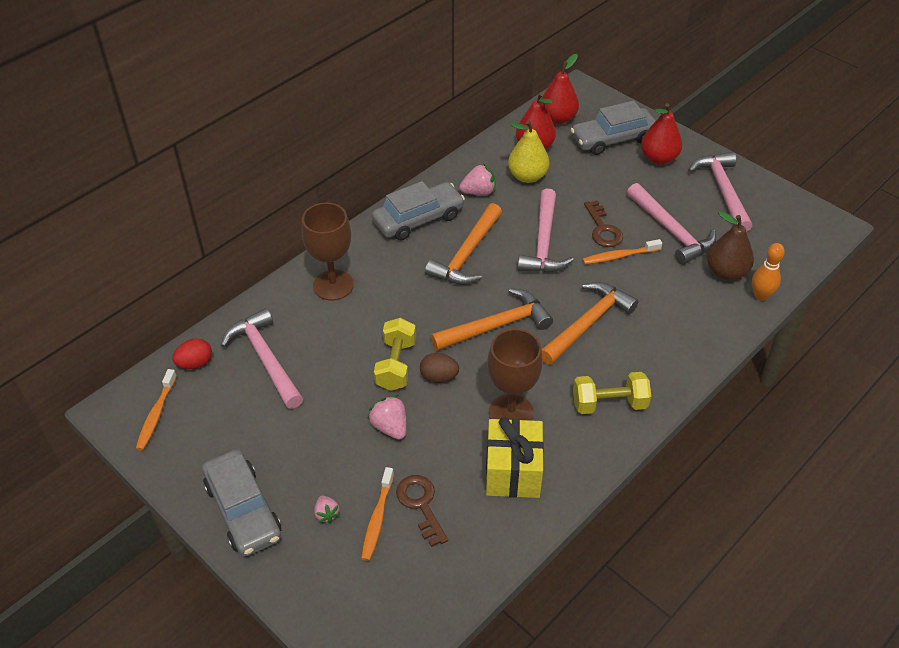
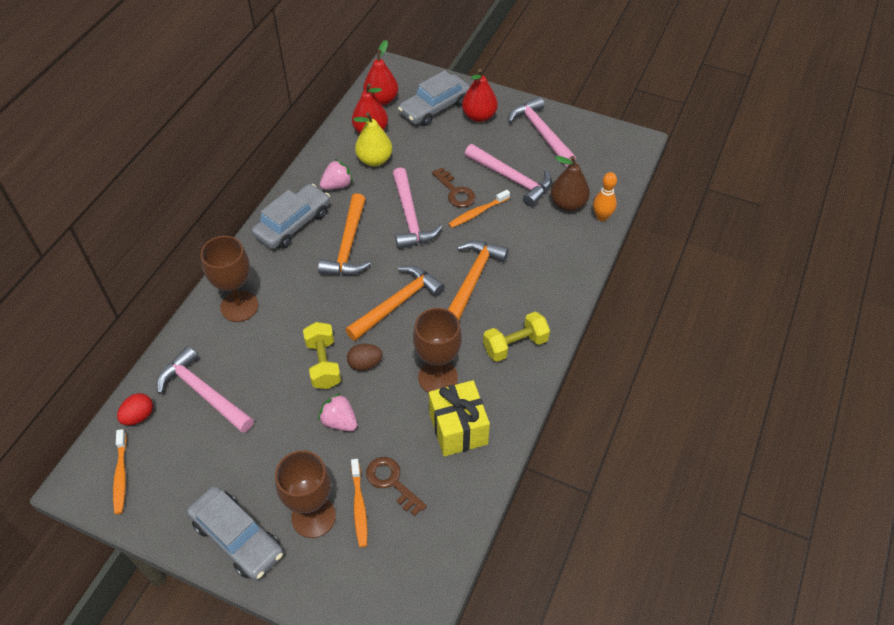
camera: 20 degrees left, 5 degrees up
(326, 514) = (313, 517): pink strawberry -> brown goblet

